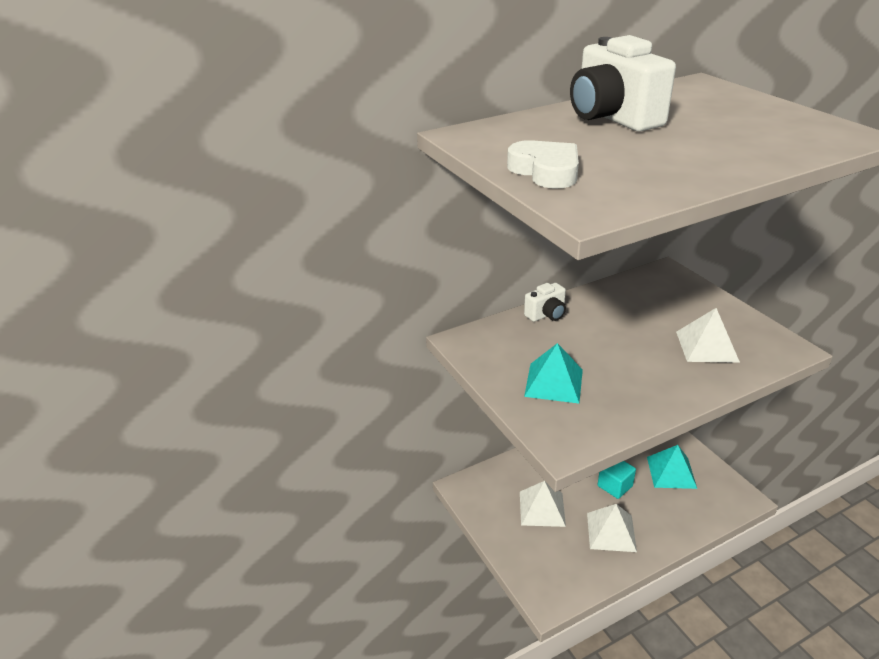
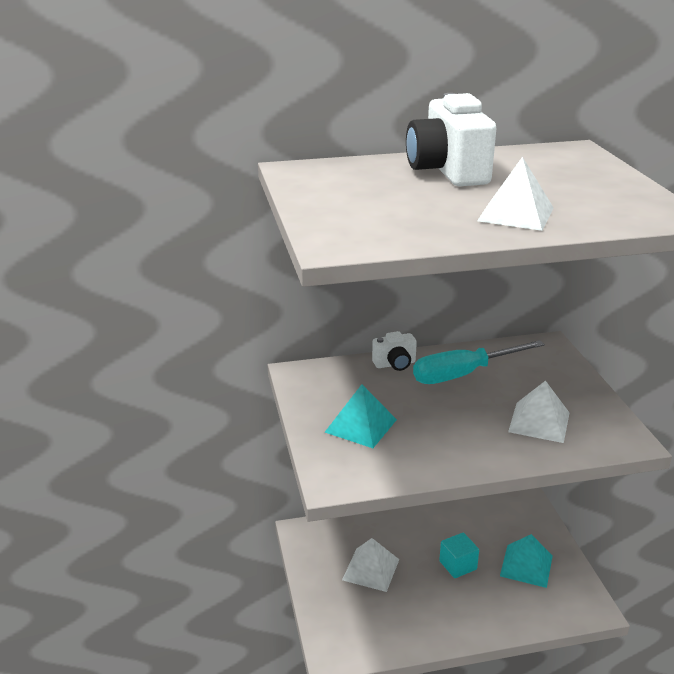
camera: 15 degrees right, 5 degrees down
(546, 171) = (333, 209): white heart -> none
(611, 532) = (431, 607): white pyramid -> white pyramid (515, 214)
(613, 313) = (463, 374): none -> turquoise screwdriver

